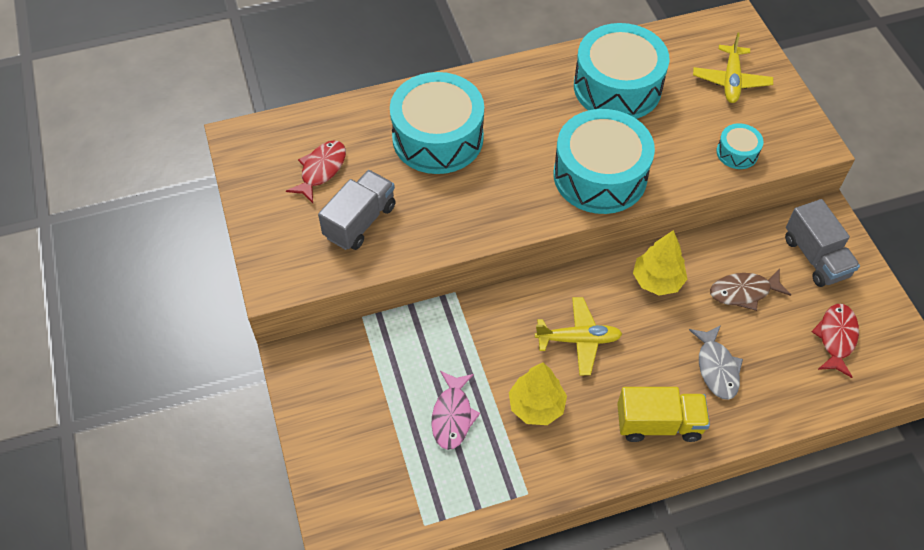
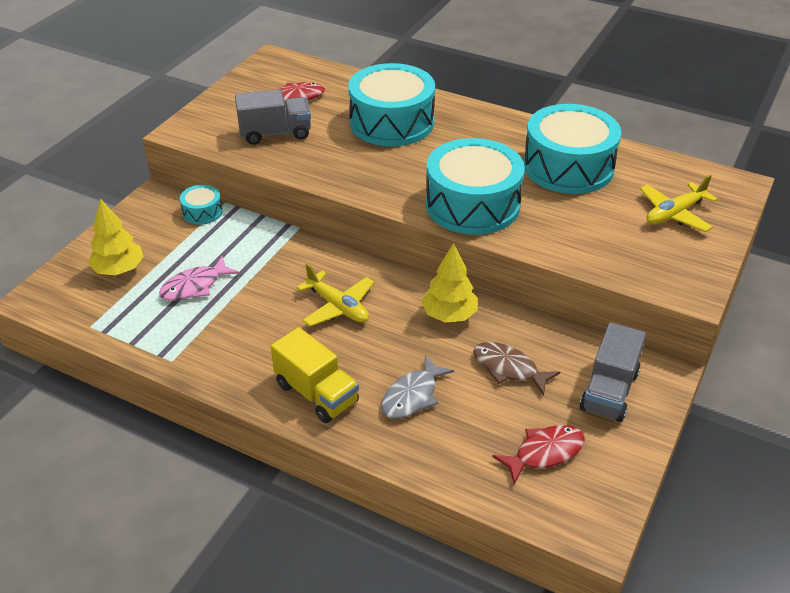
camera: 45 degrees right, 15 degrees down
(536, 406) = (252, 320): yellow tree -> yellow tree (119, 270)
(737, 153) = (608, 256): turquoise drum -> turquoise drum (202, 212)

